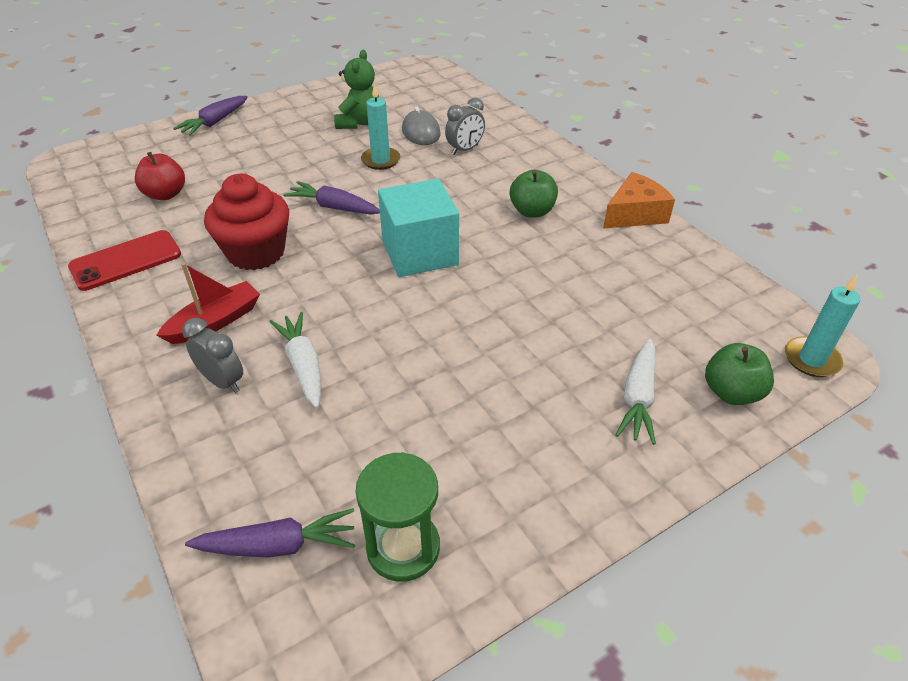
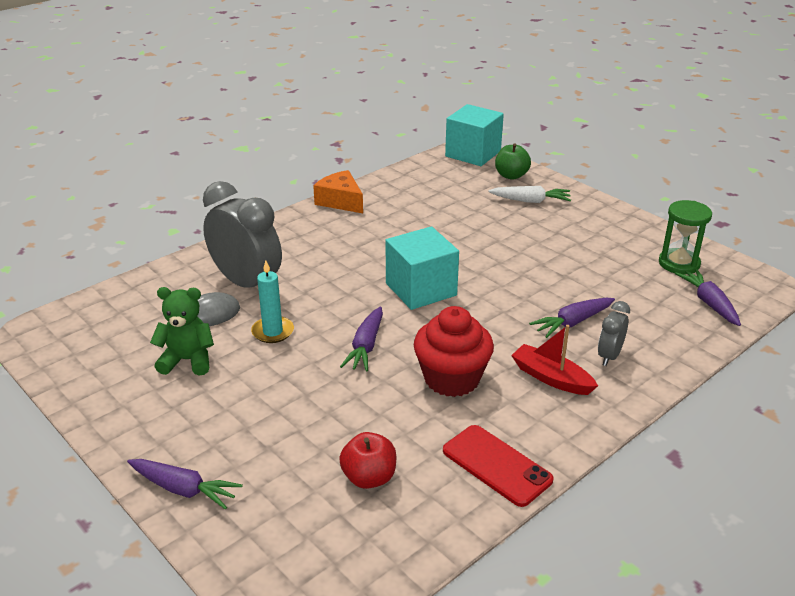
camera: 100 degrees left, 10 degrees down
(303, 365) = (572, 322): white carrot -> purple carrot
(465, 150) = (247, 284): grey clock -> grey clock, size x2.03
(532, 211) = (347, 243): green apple -> none
(811, 359) = (473, 154): turquoise candle -> turquoise cube

